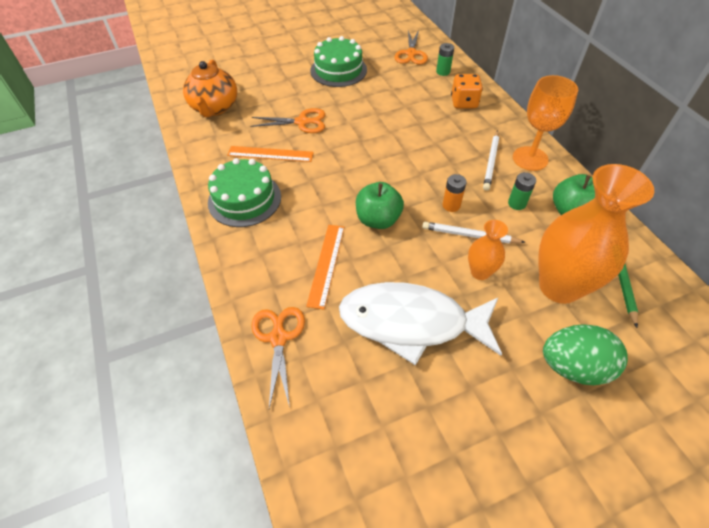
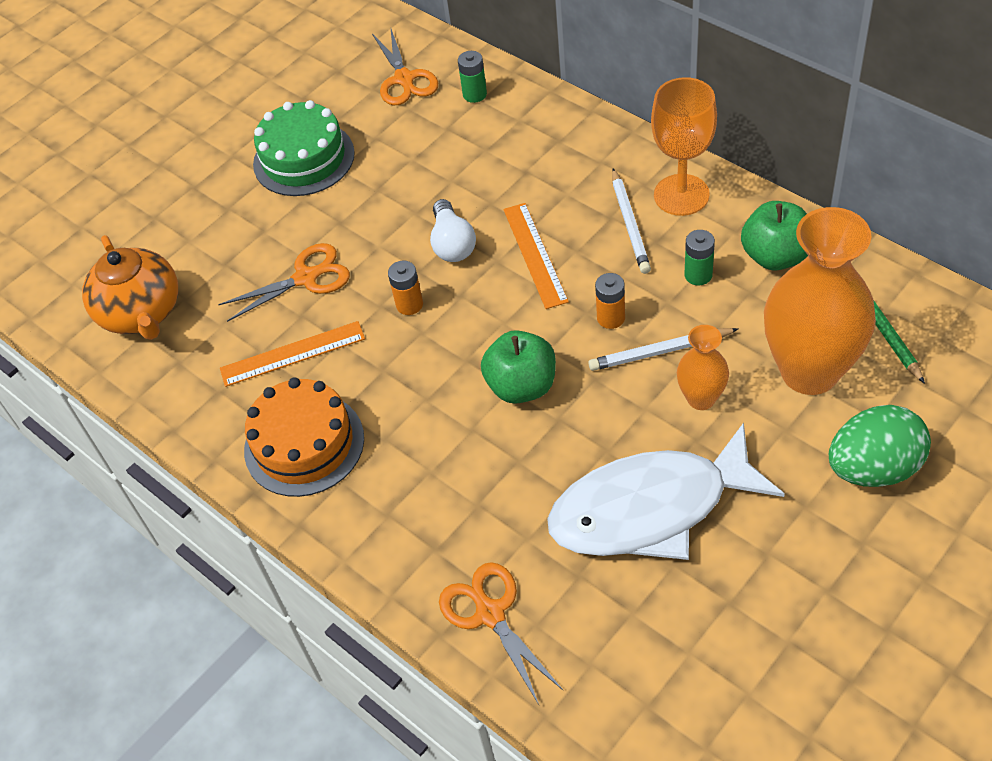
camera: 20 degrees left, 0 degrees up
(244, 199) = (304, 444): green cake -> orange cake
(326, 264) = (489, 485): orange ruler -> orange ruler (535, 255)
(345, 154) = (409, 304): none -> orange battery
(386, 135) = (452, 244): none -> white light bulb
(464, 102) = (537, 138): orange dice -> none

